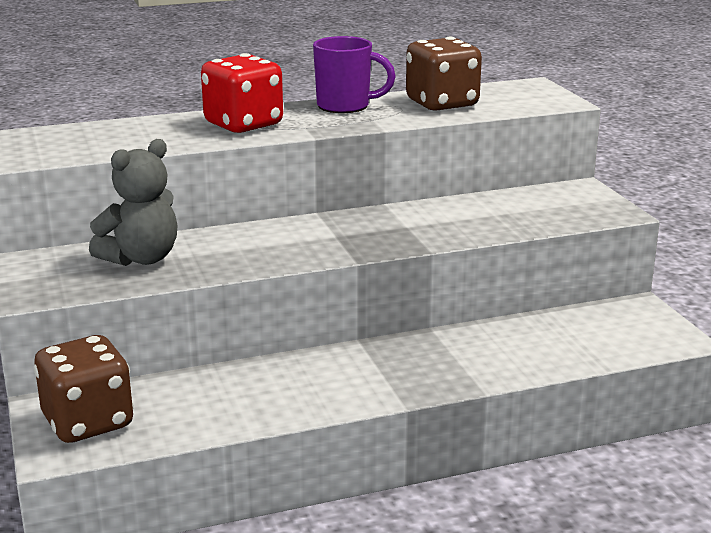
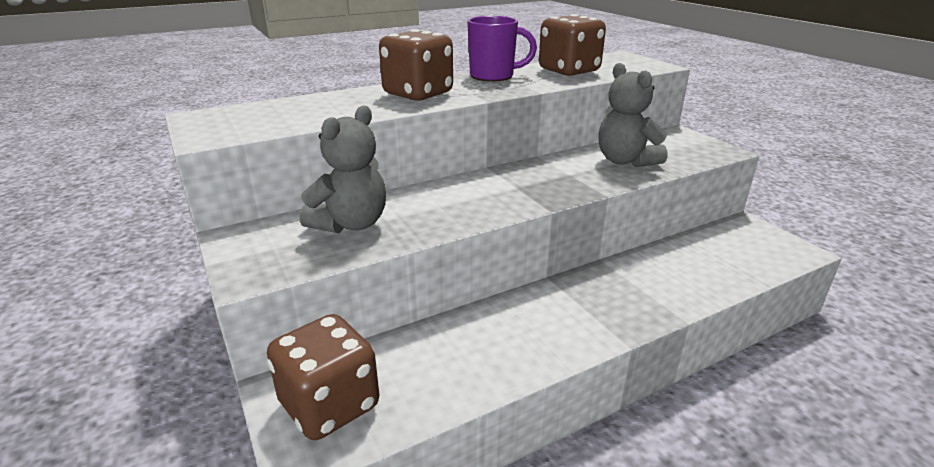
camera: 10 degrees left, 5 degrees up
(243, 124) = (418, 94): red dice -> brown dice
(483, 216) = (625, 161): none -> grey teddy bear

